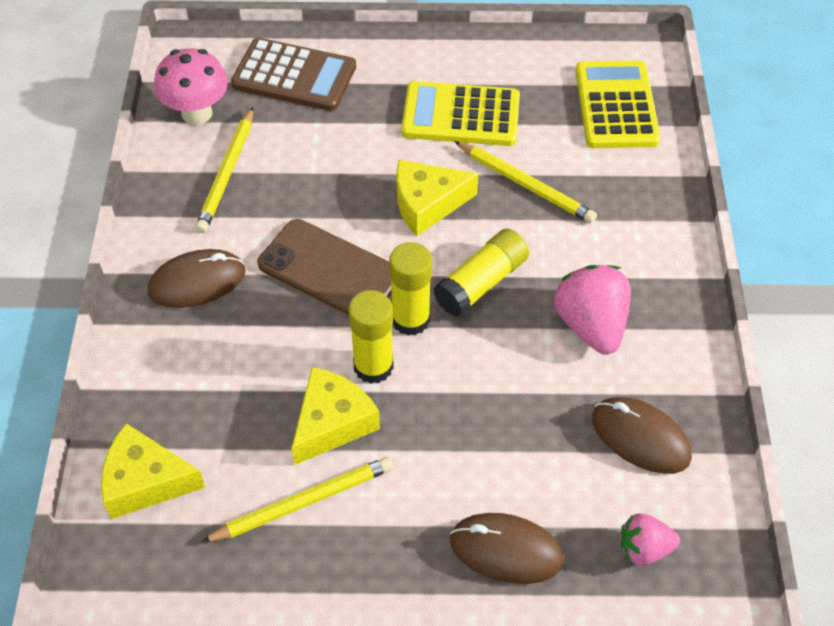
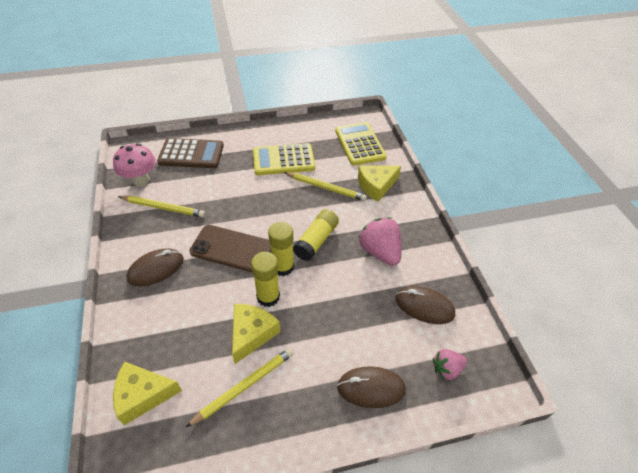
camera: 15 degrees left, 5 degrees down
(227, 173) = (163, 208): yellow pencil -> yellow pencil turned 75 degrees counterclockwise
(427, 204) = (277, 205): yellow cheese -> yellow cheese (376, 186)

